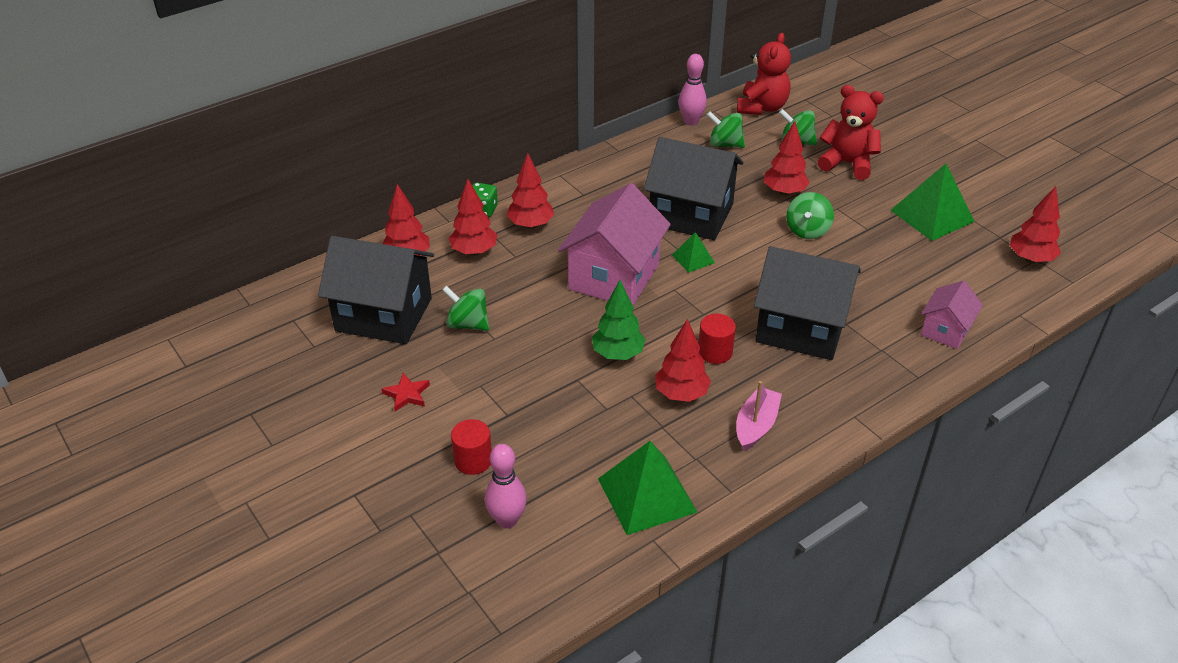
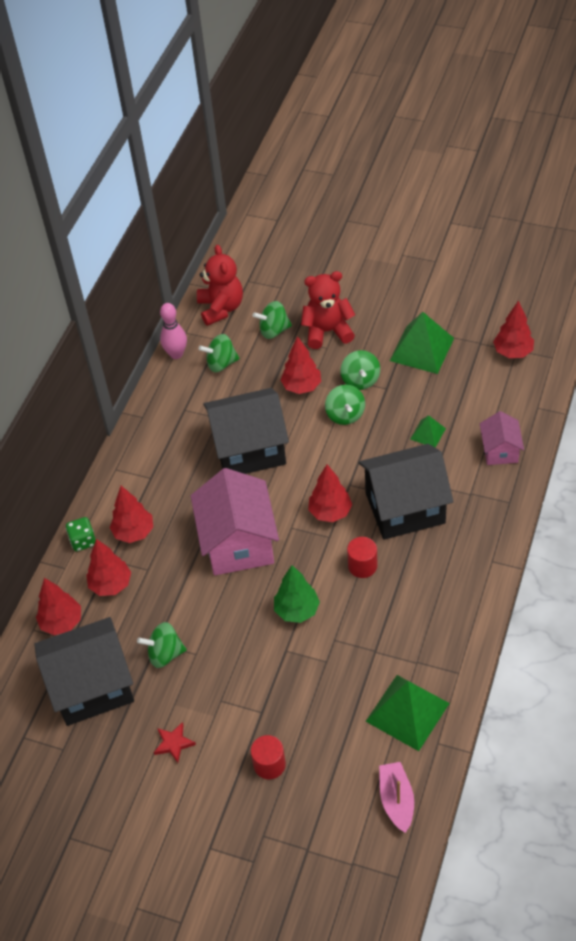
camera: 30 degrees left, 10 degrees up
(507, 520) = (332, 794): pink bowling pin -> none
(681, 394) = (367, 616): red tree -> red tree (330, 512)
(693, 258) = (283, 491): green pyramid -> green pyramid (427, 433)
(756, 425) = (435, 610): pink boat -> pink boat (396, 800)
(846, 212) = (360, 380): none -> green spinning top

